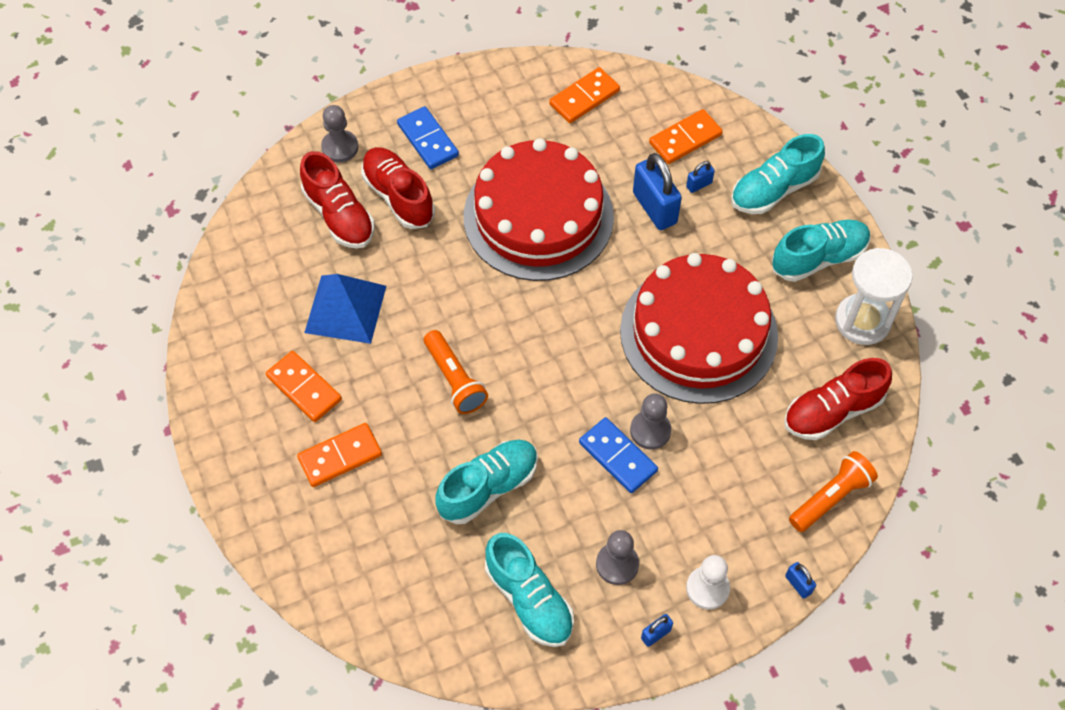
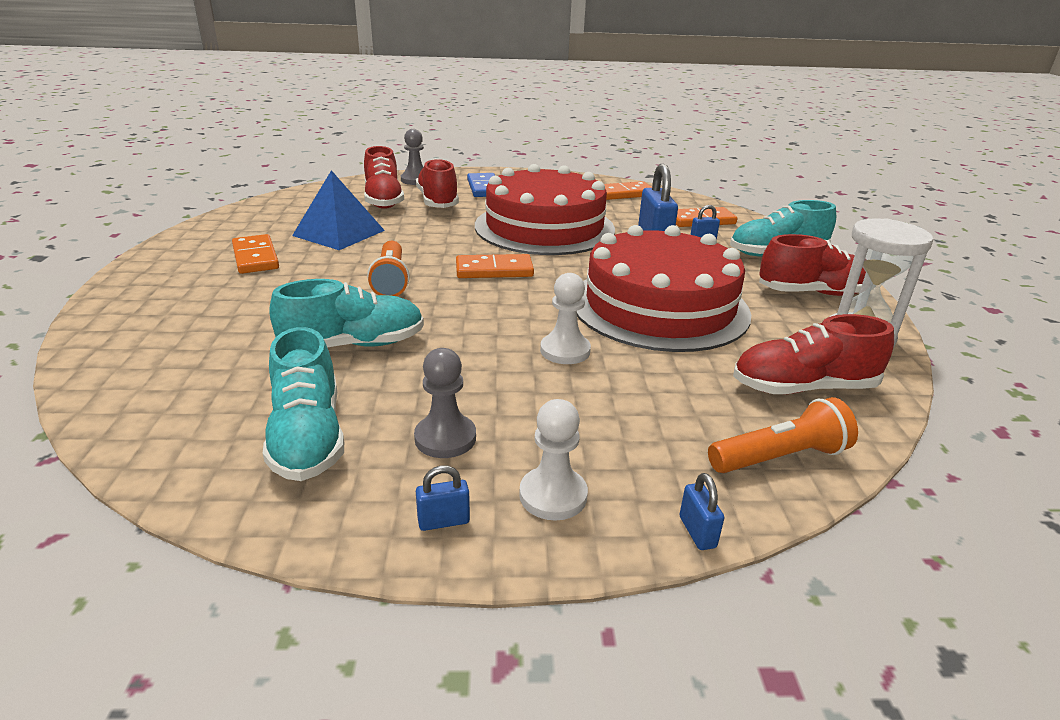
camera: 20 degrees right, 30 degrees down
(340, 456) = (236, 295): orange domino -> orange domino (494, 270)
(617, 457) = (514, 359): blue domino -> none
(650, 430) = (565, 351): grey pawn -> white pawn
(818, 258) = (814, 293): turquoise shoe -> red shoe

